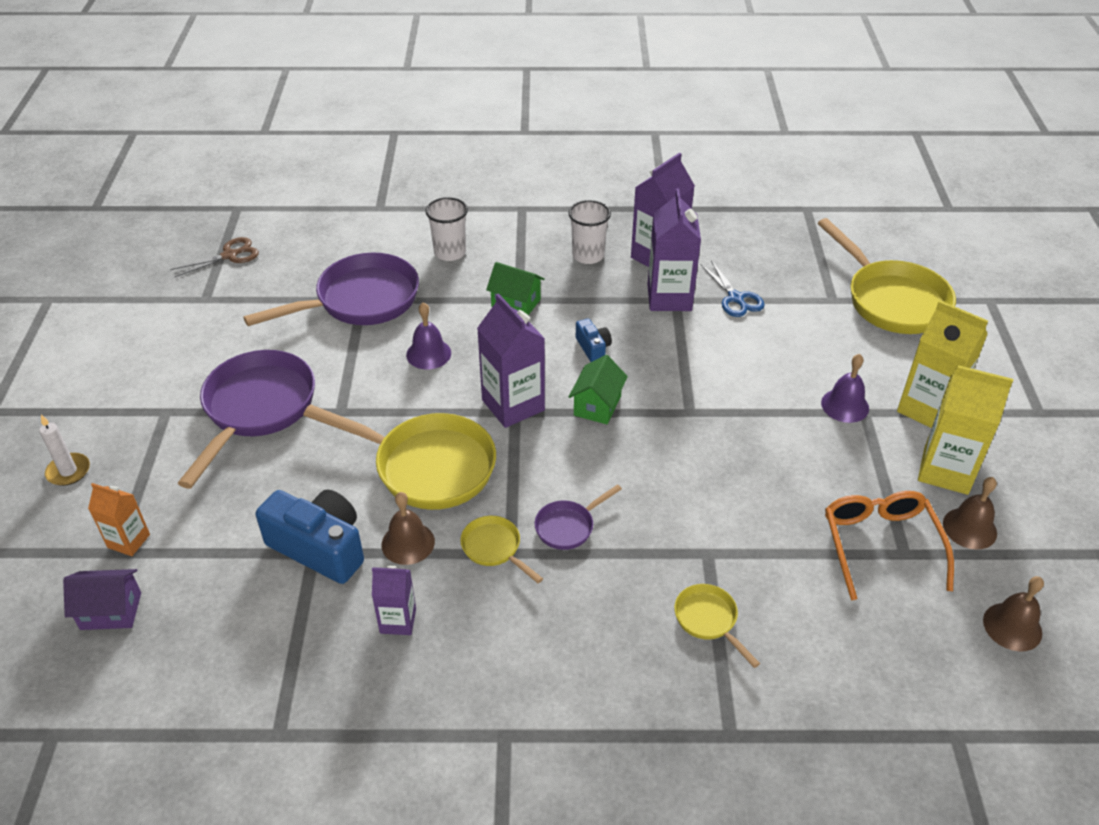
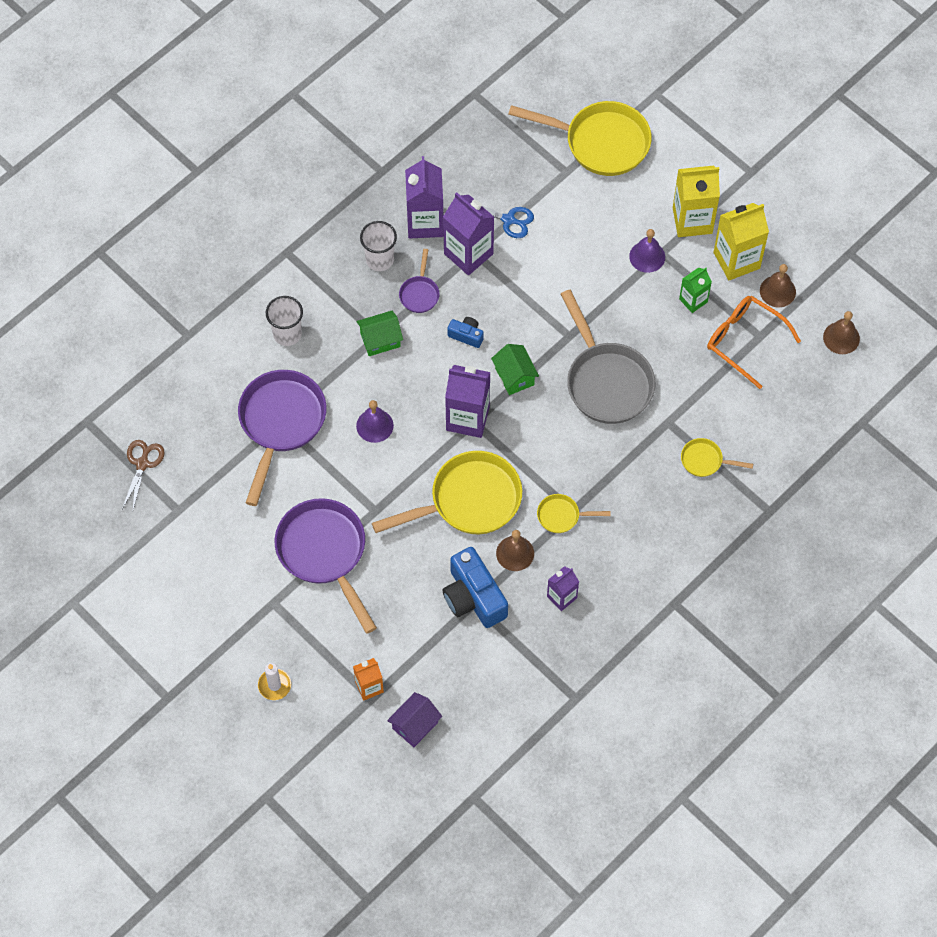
camera: 45 degrees left, 20 degrees up
(320, 547) = (473, 597): blue camera -> blue camera turned 105 degrees counterclockwise
(568, 526) = (584, 469): purple pan -> purple pan (419, 293)
(683, 472) = (606, 381): none -> grey pan
(857, 471) = (693, 300): none -> green carton

